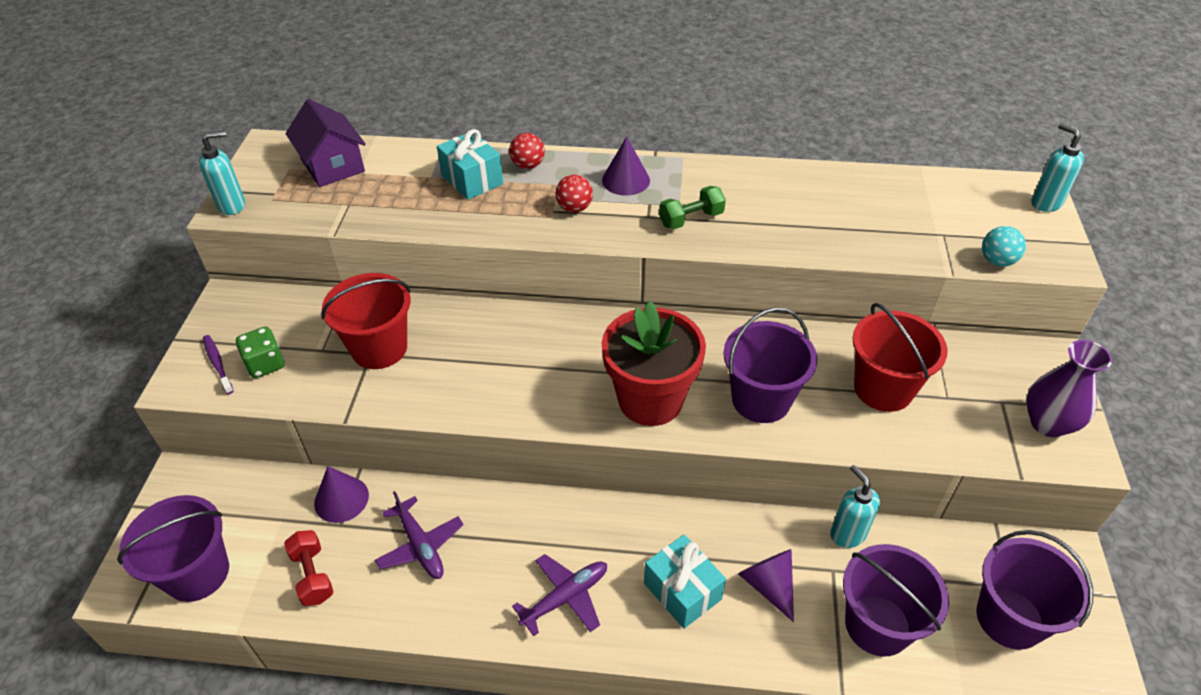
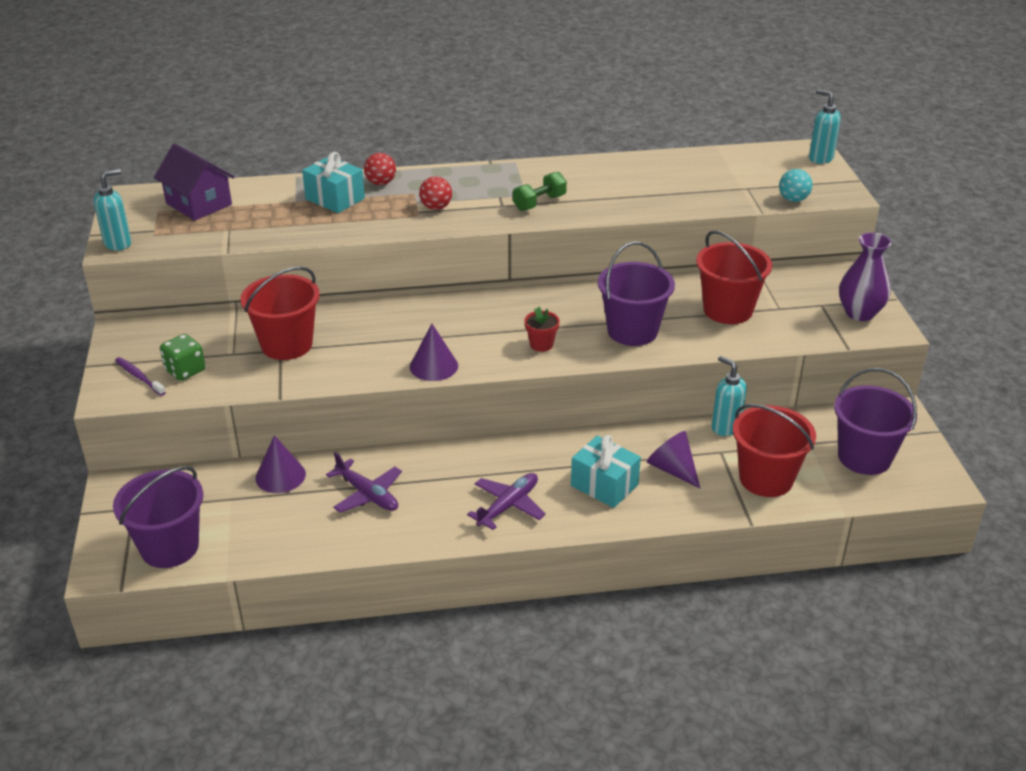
camera: 15 degrees left, 10 degrees down
(313, 575) = (279, 530): red dumbbell -> none
(626, 180) = (472, 183): purple cone -> purple cone (433, 366)
(650, 400) = (541, 345): red flower pot -> red flower pot, size x0.41
(877, 625) = (766, 479): purple bucket -> red bucket

